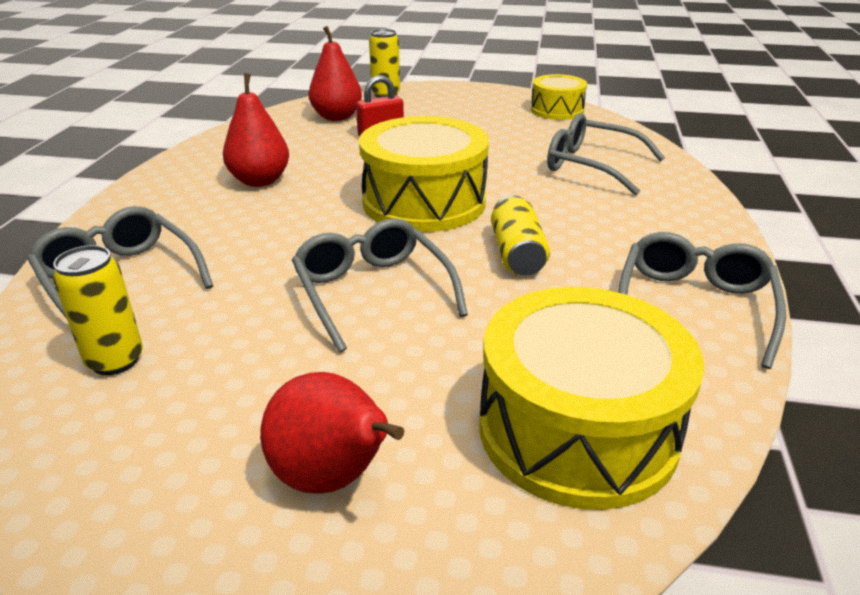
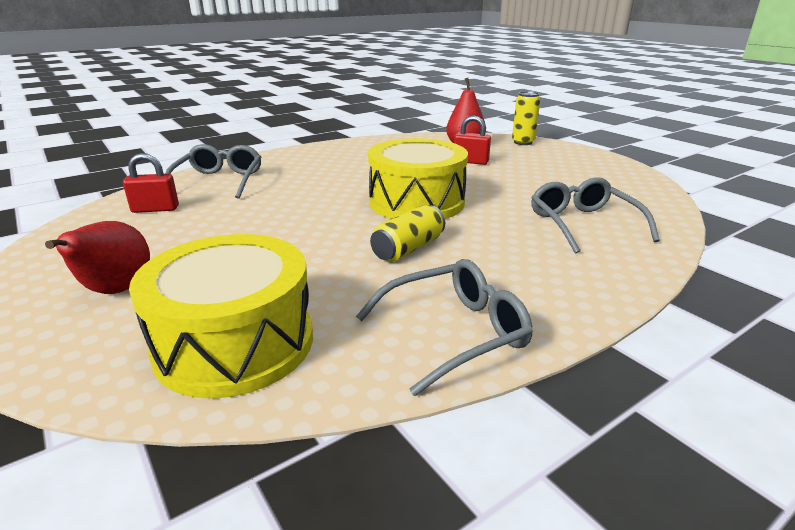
camera: 45 degrees right, 5 degrees down
(115, 360) = (155, 209): yellow can -> red padlock
(260, 181) = (357, 163): red pear -> none
(372, 291) = (295, 230): grey glasses -> none
(557, 110) = (636, 184): yellow drum -> none

